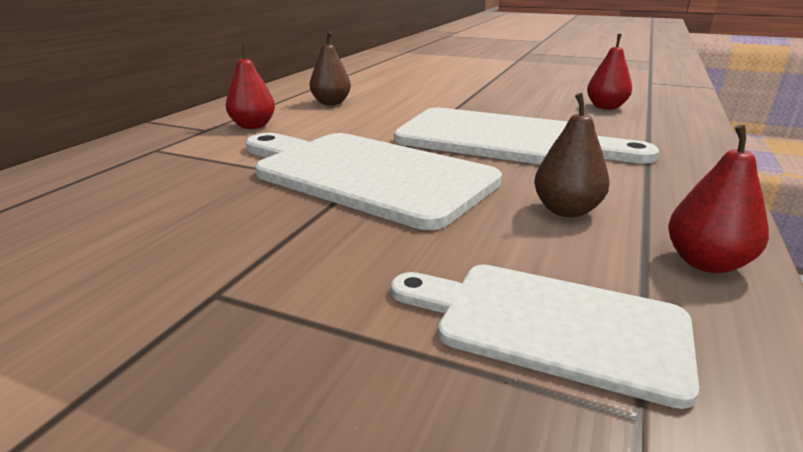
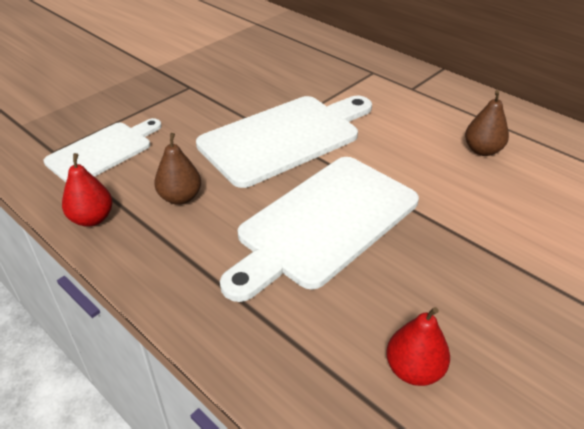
camera: 110 degrees right, 15 degrees up
(253, 126) = (414, 106): red pear -> none

